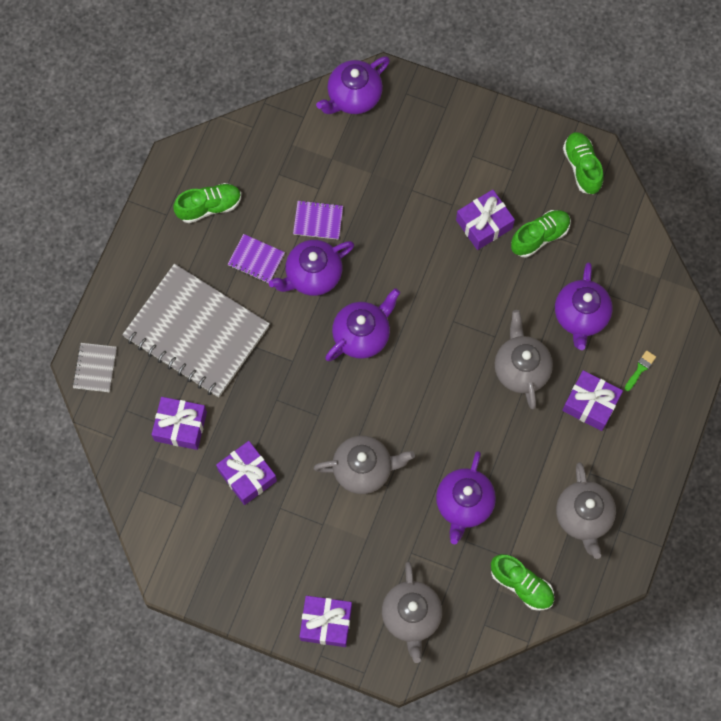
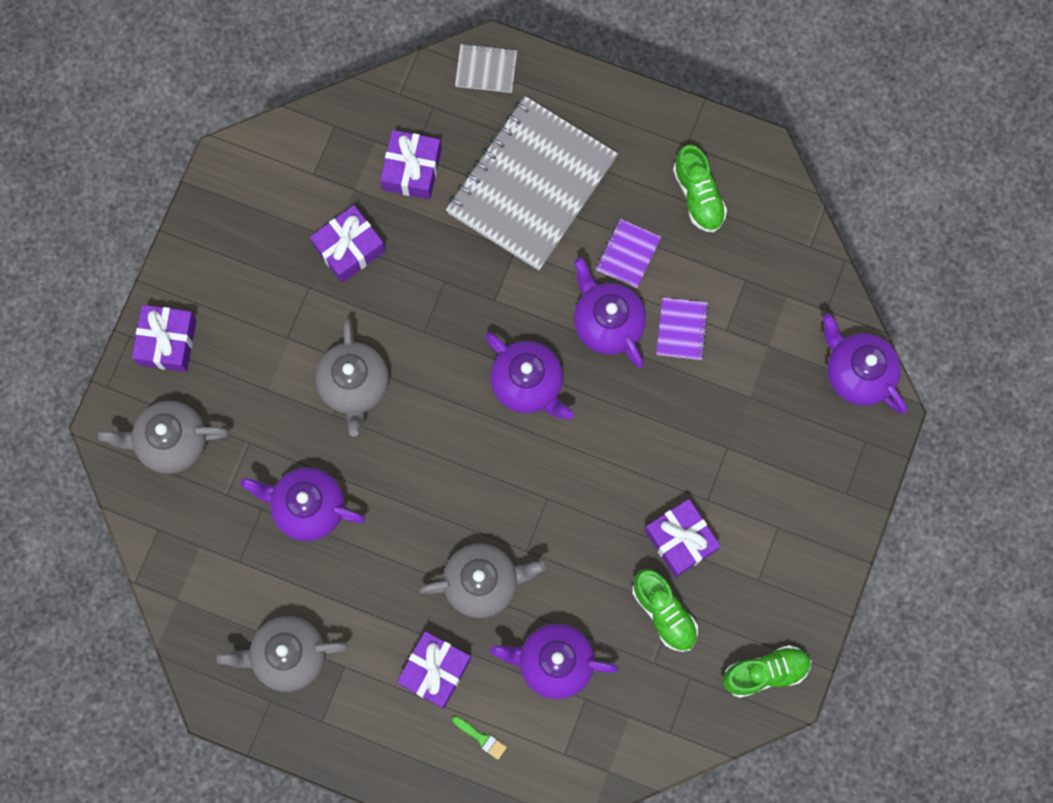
camera: 90 degrees right, 5 degrees up
(521, 585) = (204, 576): green shoe -> none

